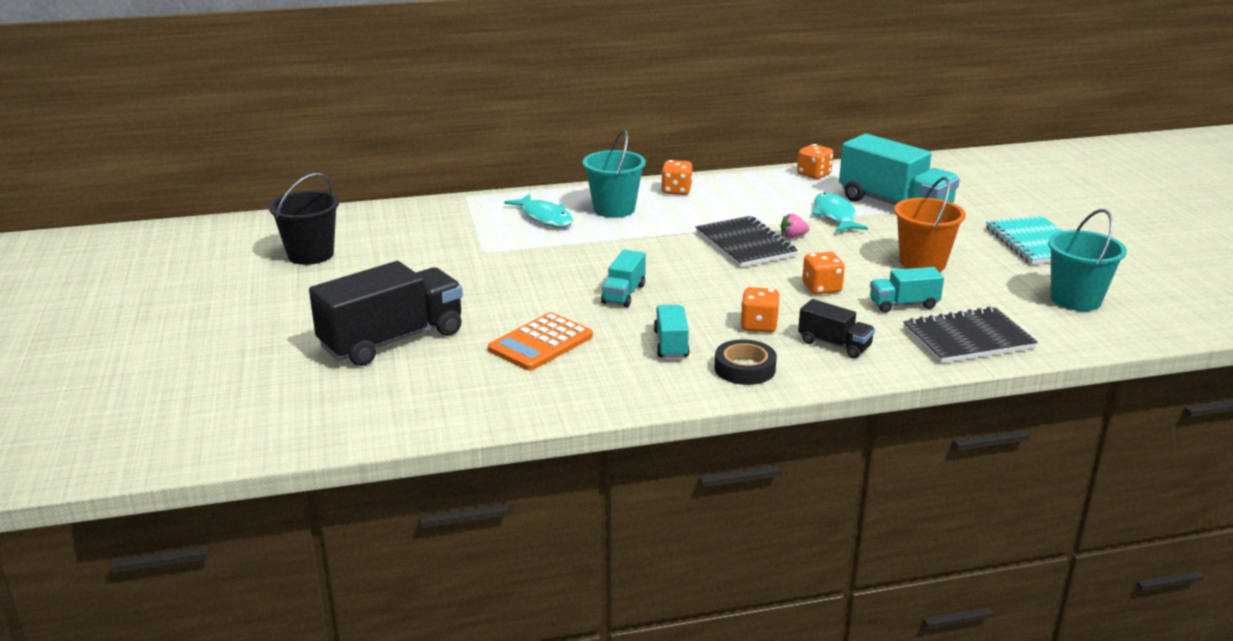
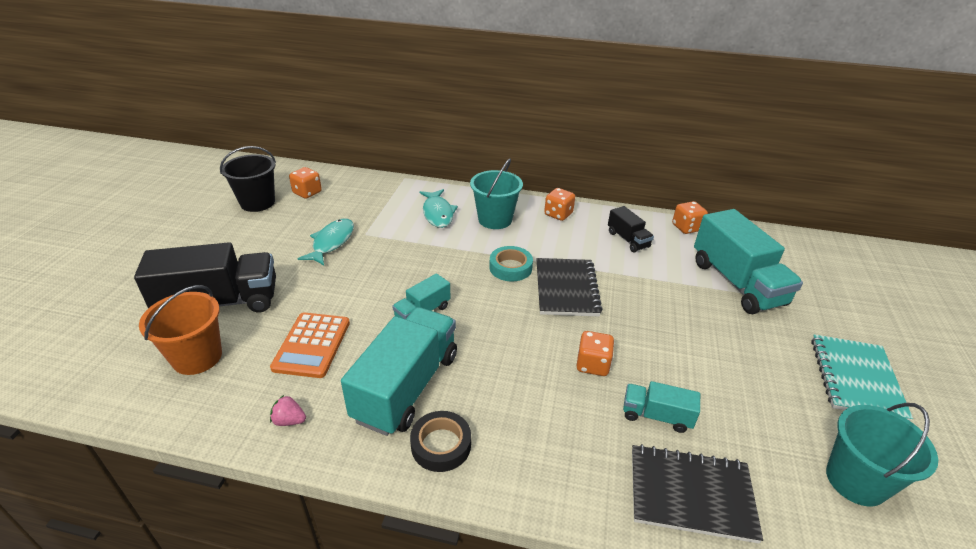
camera: 25 degrees right, 10 degrees up
(540, 343) = (312, 345): orange calculator -> orange calculator turned 60 degrees counterclockwise
(671, 344) = (406, 387): turquoise truck -> turquoise truck, size x1.99
(673, 242) = (510, 267): none -> turquoise tape
(759, 326) = (499, 392): orange dice -> orange dice (307, 193)
(793, 236) = (615, 292): pink strawberry -> pink strawberry (289, 420)
(834, 344) = (548, 446): black truck -> black truck (628, 240)
(835, 216) = (671, 279): turquoise fish -> turquoise fish (331, 242)
(922, 263) = (715, 365): orange bucket -> orange bucket (197, 357)

